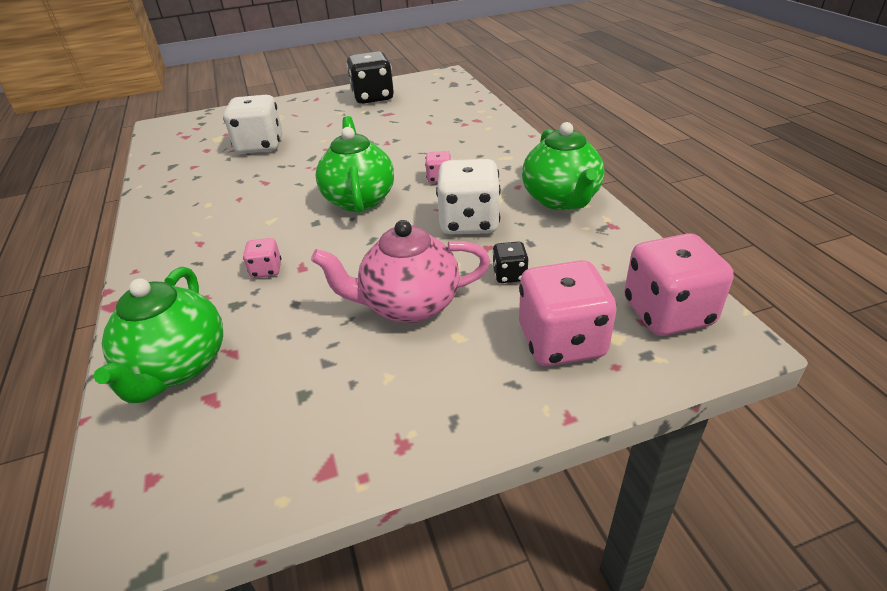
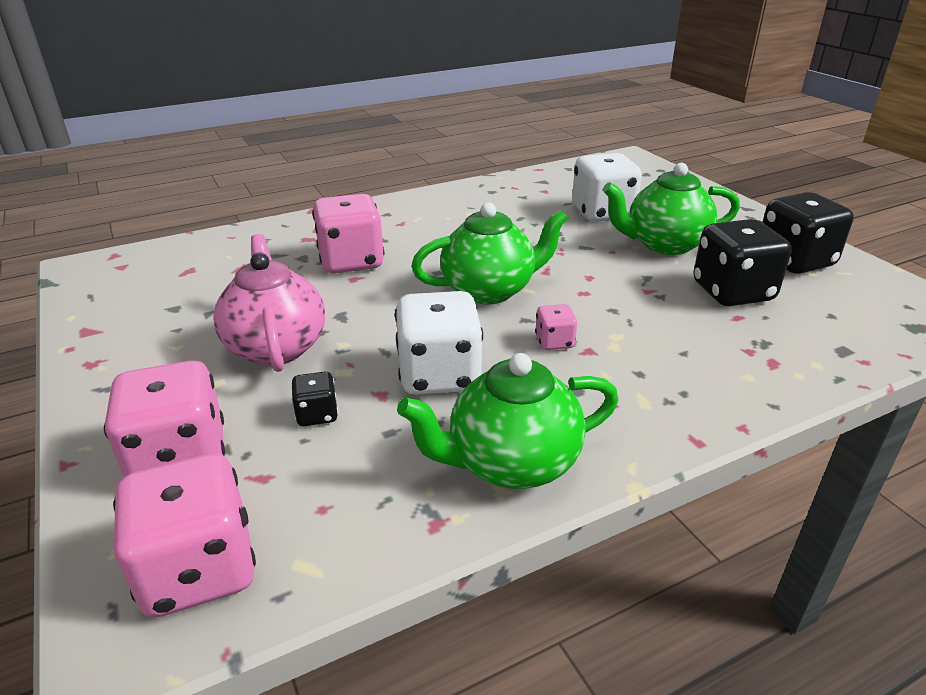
camera: 80 degrees right, 5 degrees down
(178, 367) = (229, 251): green teapot -> green teapot (664, 244)
(266, 270) = (351, 261): pink dice -> pink dice, size x2.08
(401, 119) = (732, 292): none -> black dice

